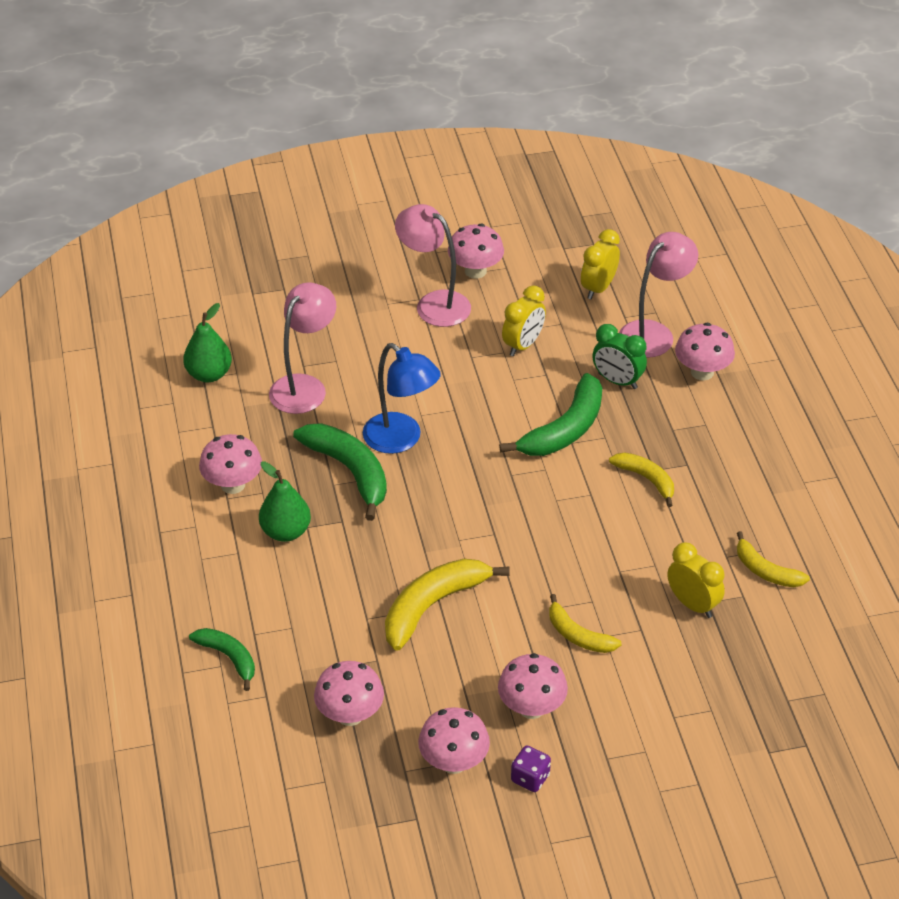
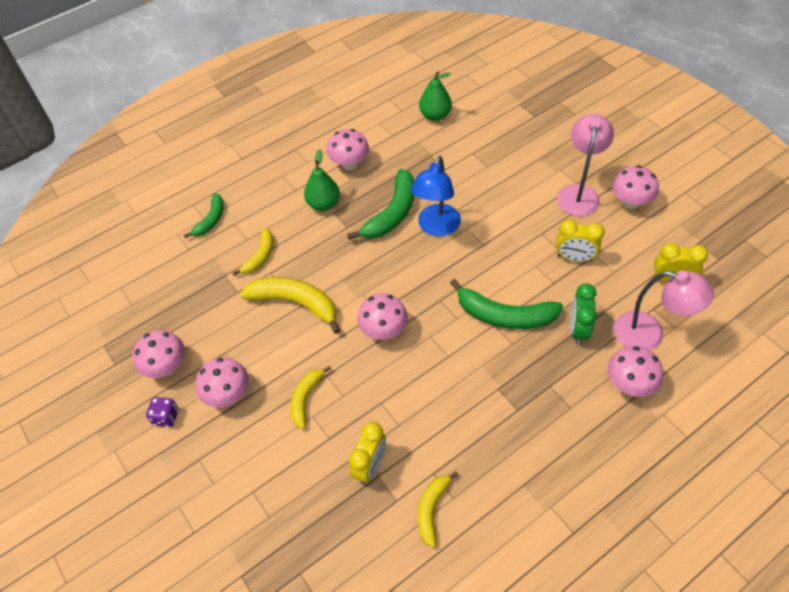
camera: 70 degrees right, 10 degrees up
(304, 386) = (454, 161): pink lamp -> none
(350, 714) = (187, 296): pink mushroom -> pink mushroom (383, 330)
(646, 479) = (484, 387): yellow banana -> yellow banana (260, 256)

